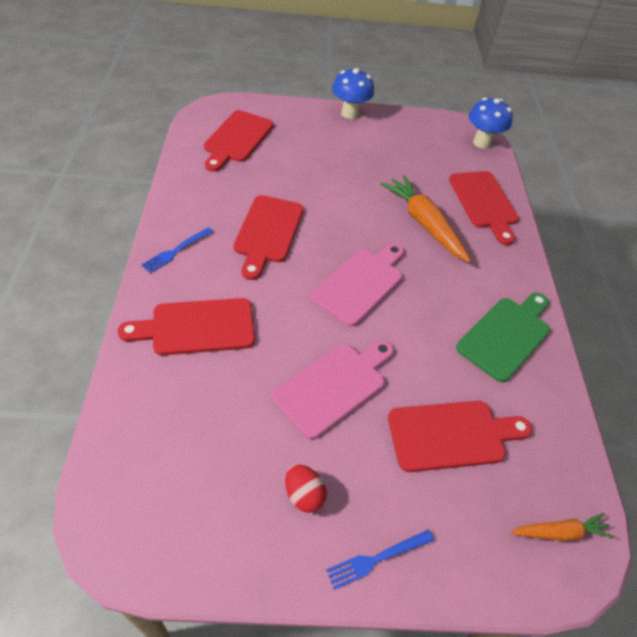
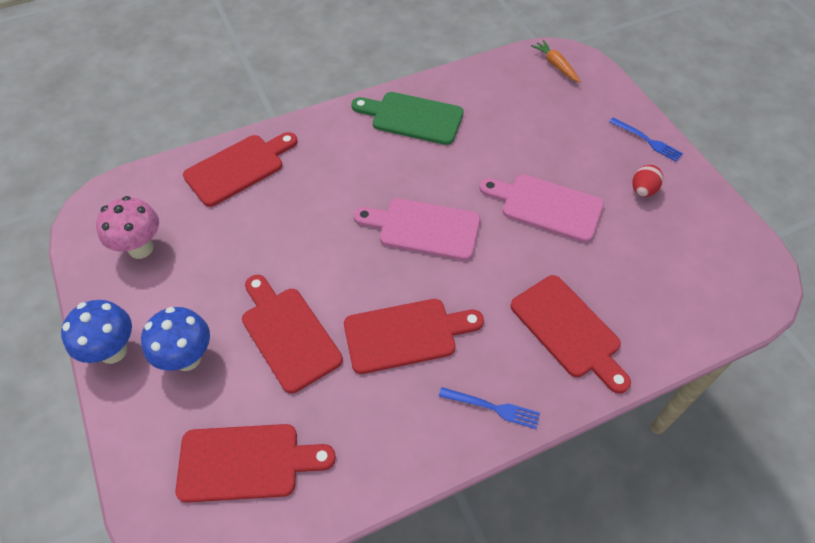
camera: 110 degrees left, 5 degrees up
(424, 224) = (304, 206): orange carrot -> none
(425, 140) = (141, 248): none -> pink mushroom
(452, 435) = (531, 127): red cutting board -> red cutting board (288, 334)
(481, 143) = (119, 195): blue mushroom -> blue mushroom (187, 358)

